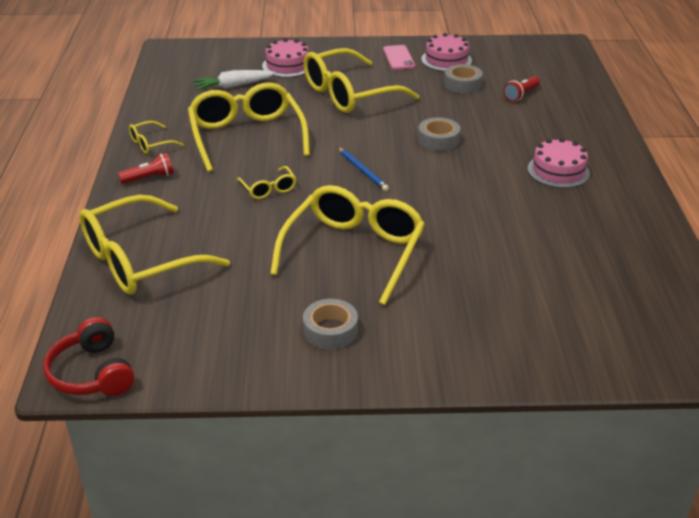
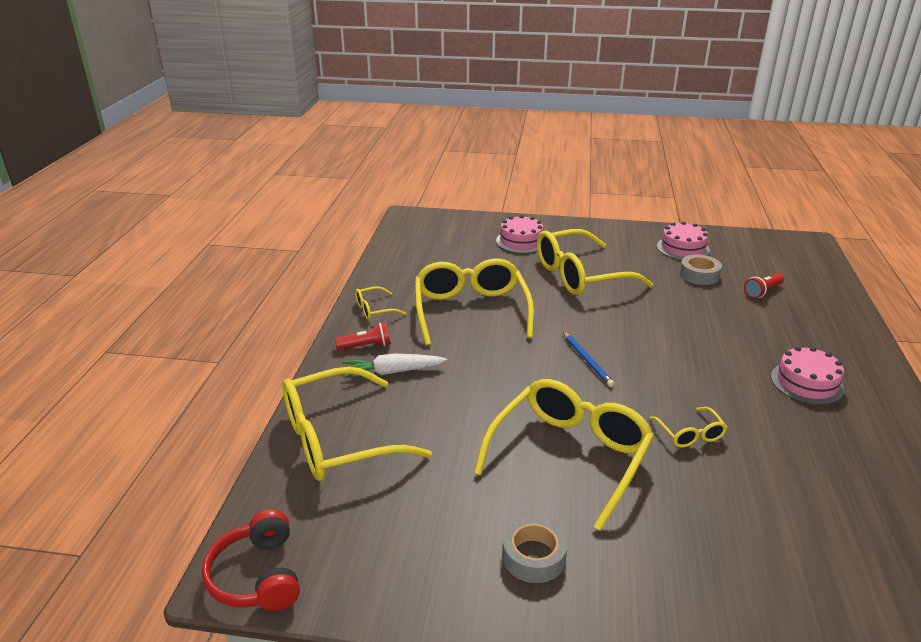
camera: 10 degrees right, 5 degrees down
(233, 86) = (465, 257): white carrot -> white carrot (393, 372)
(268, 189) = (485, 371): yellow glasses -> yellow glasses (690, 434)
(398, 58) = (633, 242): pink phone -> none
(438, 140) = (671, 333): grey tape -> none

